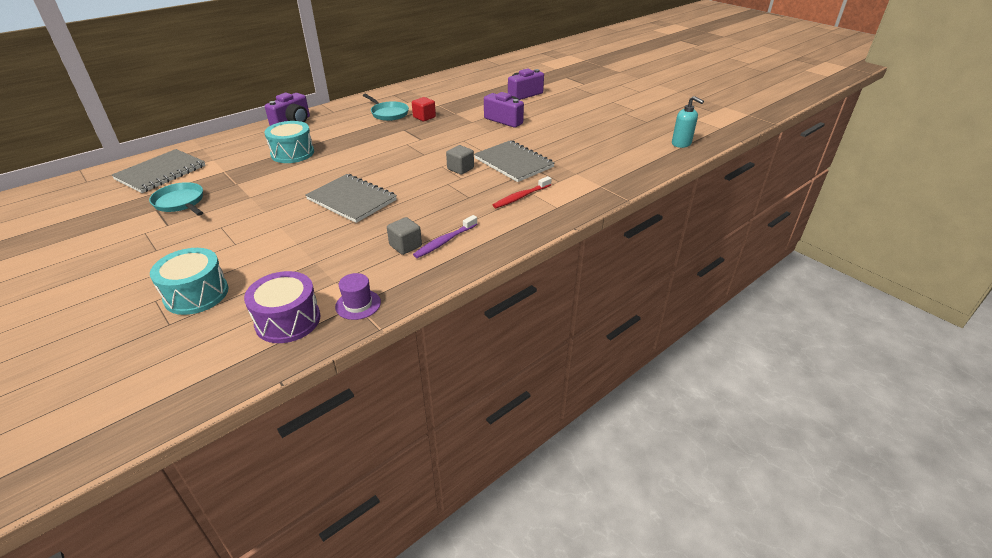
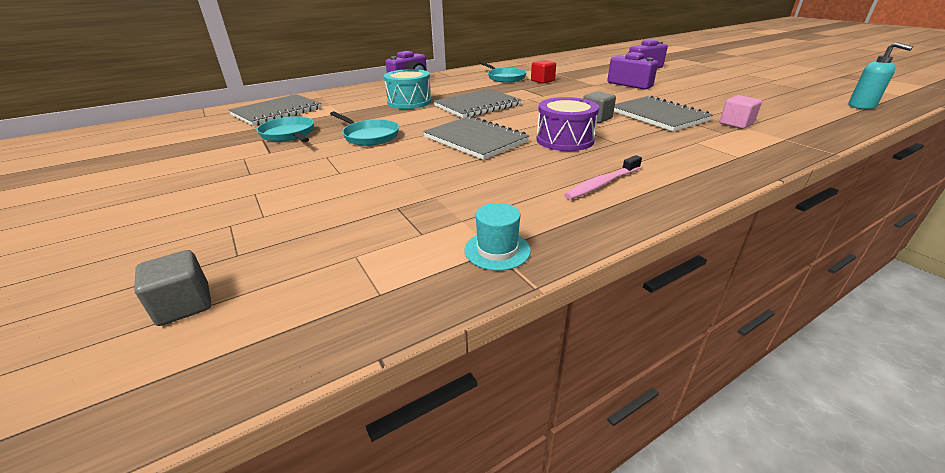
camera: 10 degrees right, 5 degrees down
(196, 294) = (282, 222): turquoise drum -> none
(256, 200) = (369, 136): none -> turquoise pan
(288, 320) = (397, 264): purple drum -> purple drum (565, 140)
(357, 156) = (477, 105): none -> grey notebook
(358, 304) = (497, 250): purple hat -> turquoise hat
(405, 246) = (550, 186): grey cube -> grey cube (184, 305)
(445, 241) = (602, 184): purple toothbrush -> pink toothbrush
(521, 197) = (684, 145): red toothbrush -> none
(572, 170) = (736, 124): none -> pink cube

